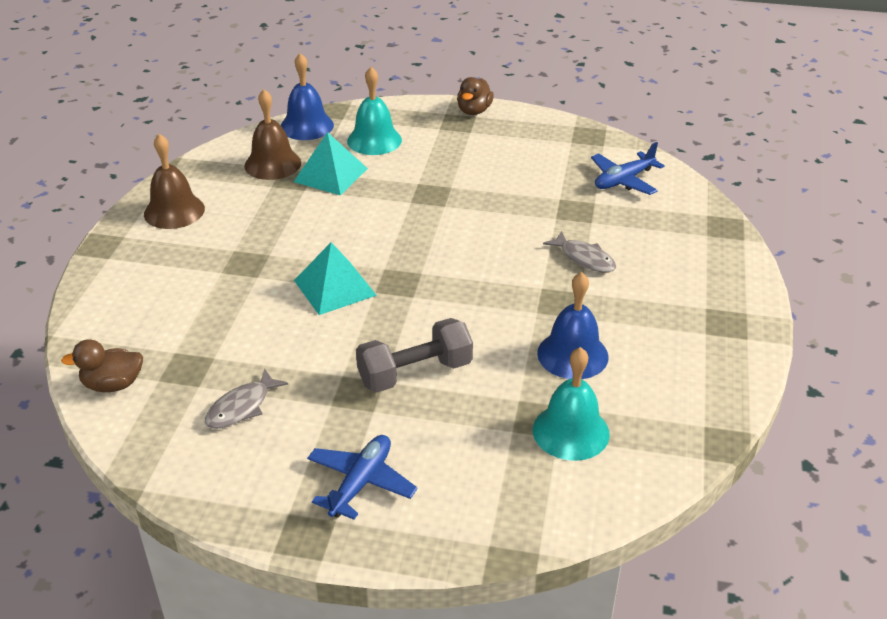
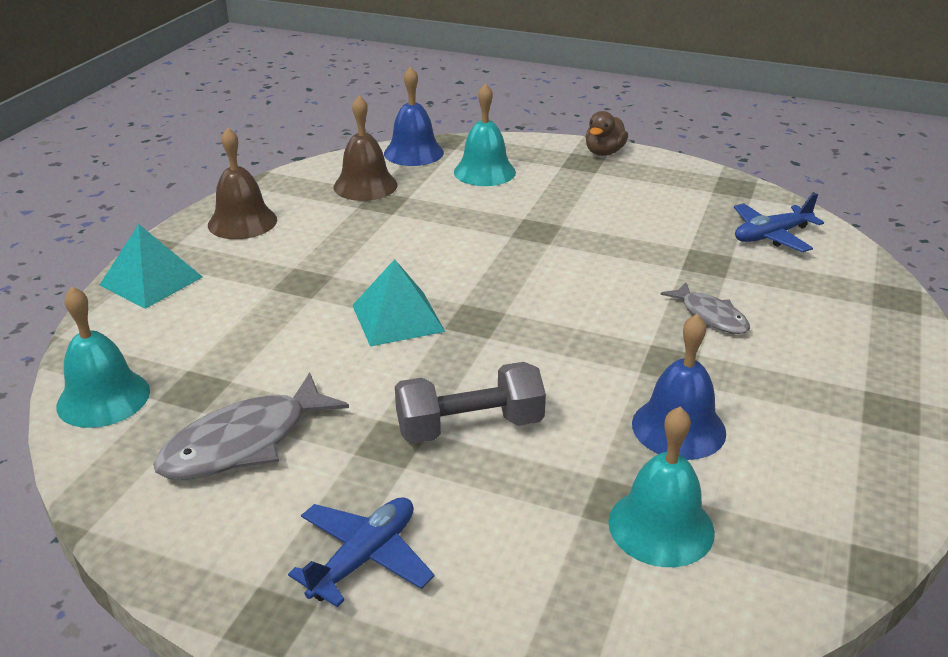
camera: 10 degrees right, 5 degrees down
(113, 384) = (103, 398): brown duck -> turquoise bell
(242, 407) = (244, 442): grey fish -> grey fish, size x1.66
(331, 175) = (426, 201): turquoise pyramid -> turquoise pyramid (151, 281)

